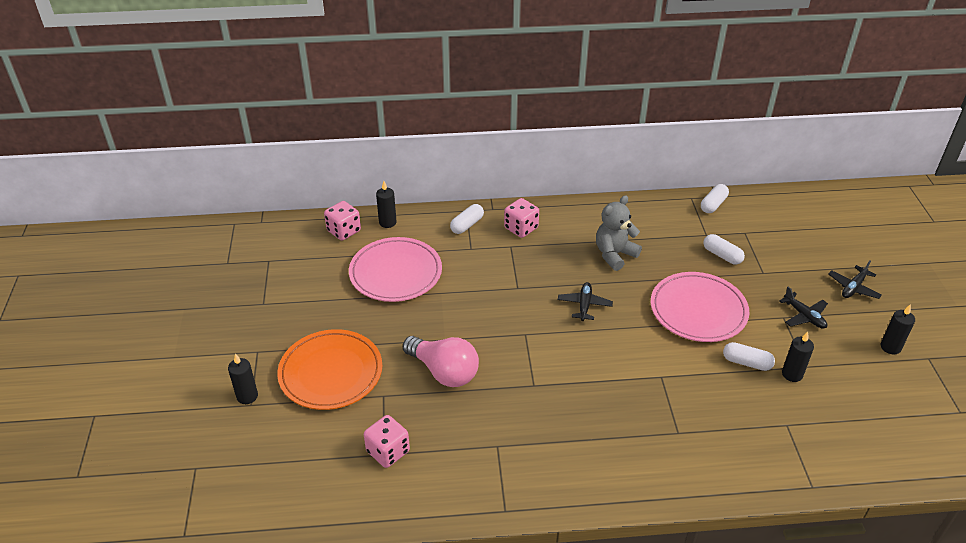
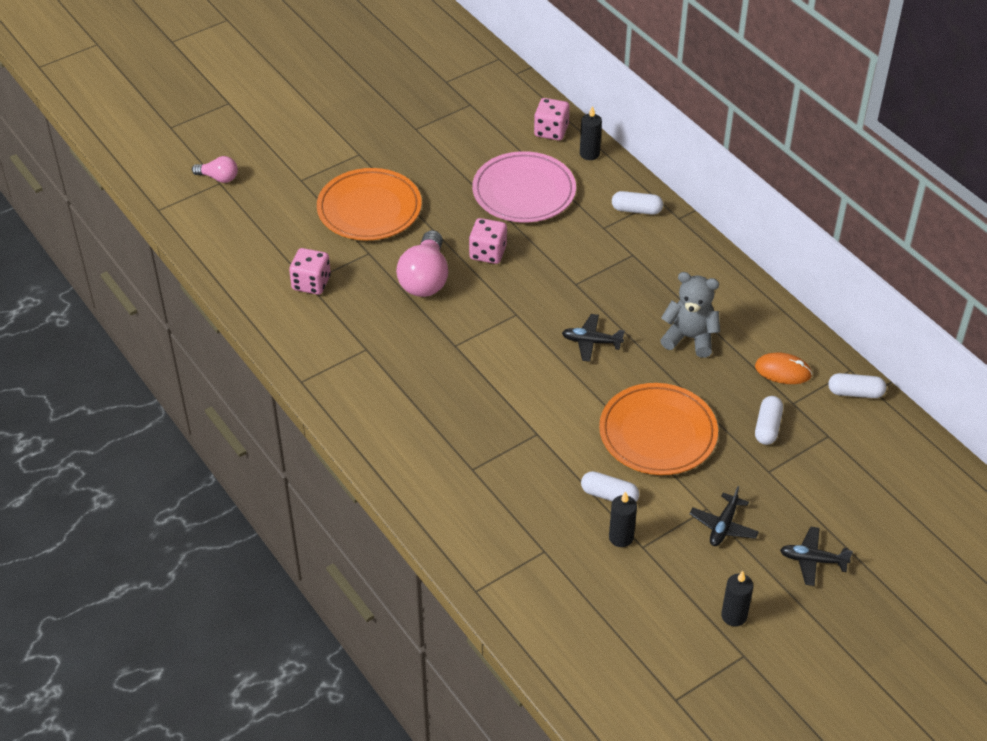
camera: 60 degrees right, 5 degrees up
(188, 465) = (219, 178): none -> pink light bulb
(247, 396) = (307, 173): black candle -> none
(521, 228) = (667, 251): pink dice -> pink dice (488, 253)
(584, 305) = (591, 342): black plane -> black plane turned 150 degrees counterclockwise
(674, 226) = (783, 371): none -> orange mouse
(698, 310) = (658, 433): pink plate -> orange plate
(746, 362) = (609, 495): white capsule -> white capsule turned 60 degrees counterclockwise

